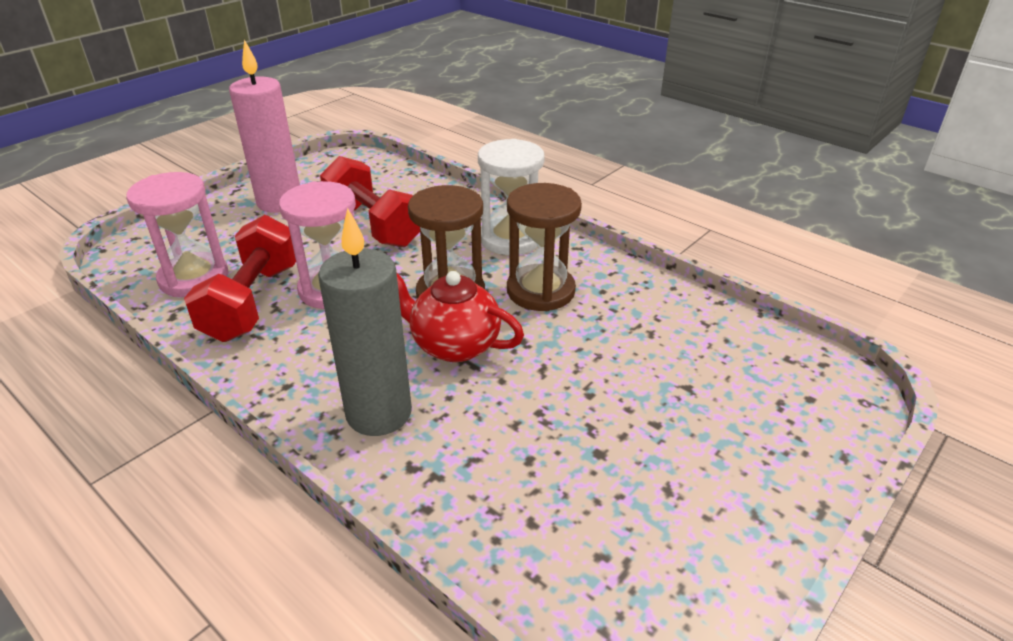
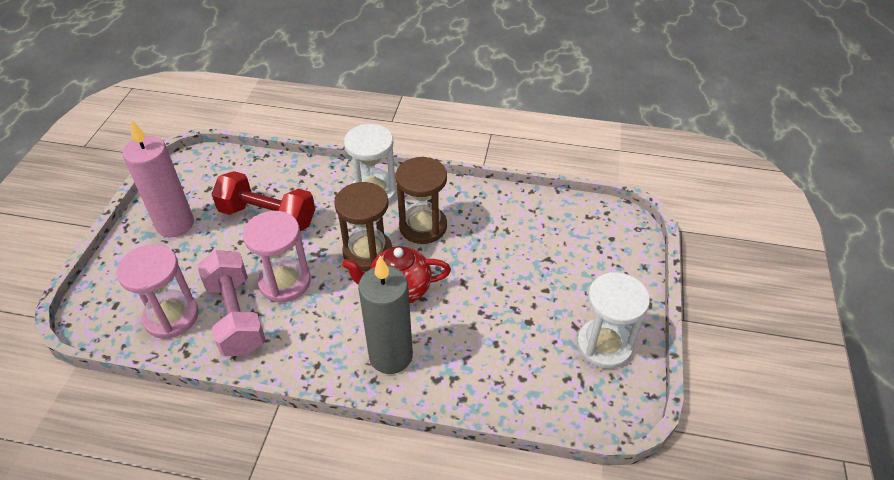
camera: 30 degrees left, 10 degrees up
(253, 302) = (236, 316): red dumbbell -> pink dumbbell
(698, 537) = (604, 345): none -> white hourglass

